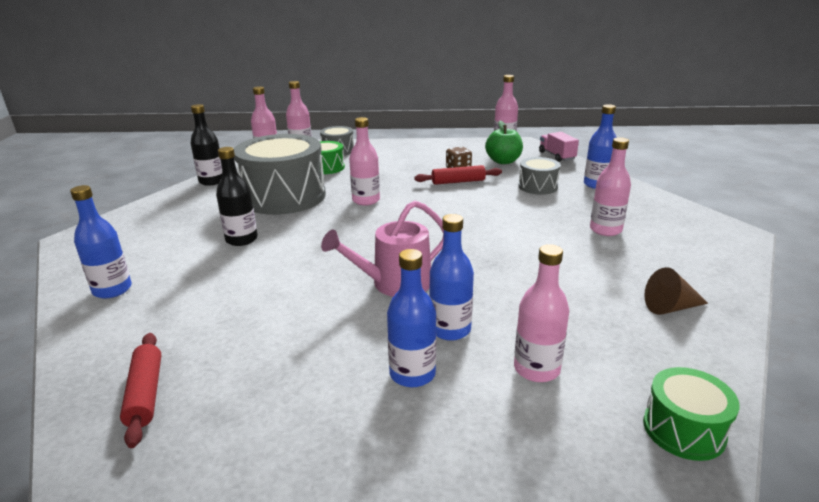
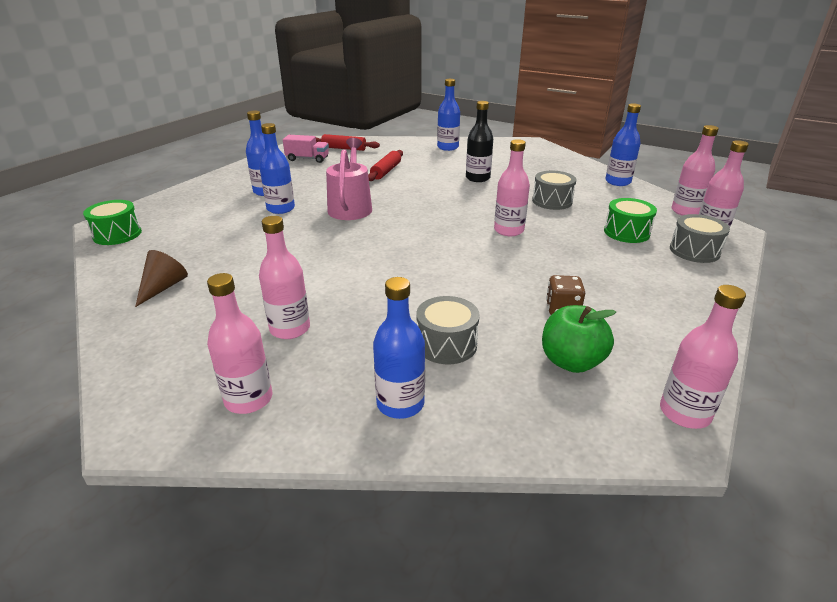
camera: 120 degrees right, 5 degrees up
(212, 181) = (618, 182): black bottle -> blue bottle
(284, 197) = (552, 201): grey drum -> grey drum, size x0.48
(458, 182) = (516, 293): red rolling pin -> red rolling pin (386, 171)
(536, 369) = (213, 218): pink bottle -> pink bottle (248, 399)
(556, 156) = (562, 439): pink truck -> pink truck (307, 159)

